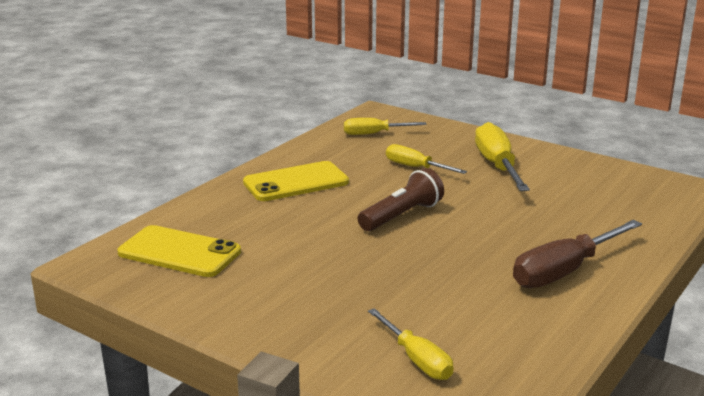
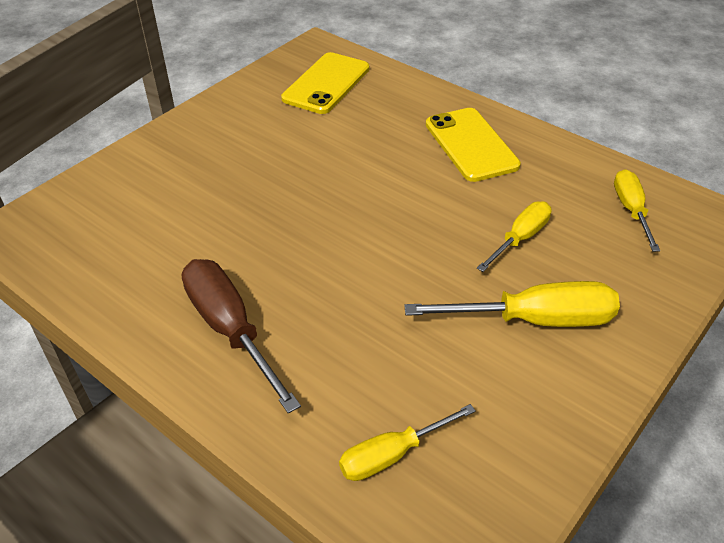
camera: 95 degrees right, 20 degrees up
(402, 216) = (383, 215): brown flashlight -> none
(417, 359) = (116, 202): yellow screwdriver -> yellow screwdriver (392, 455)

